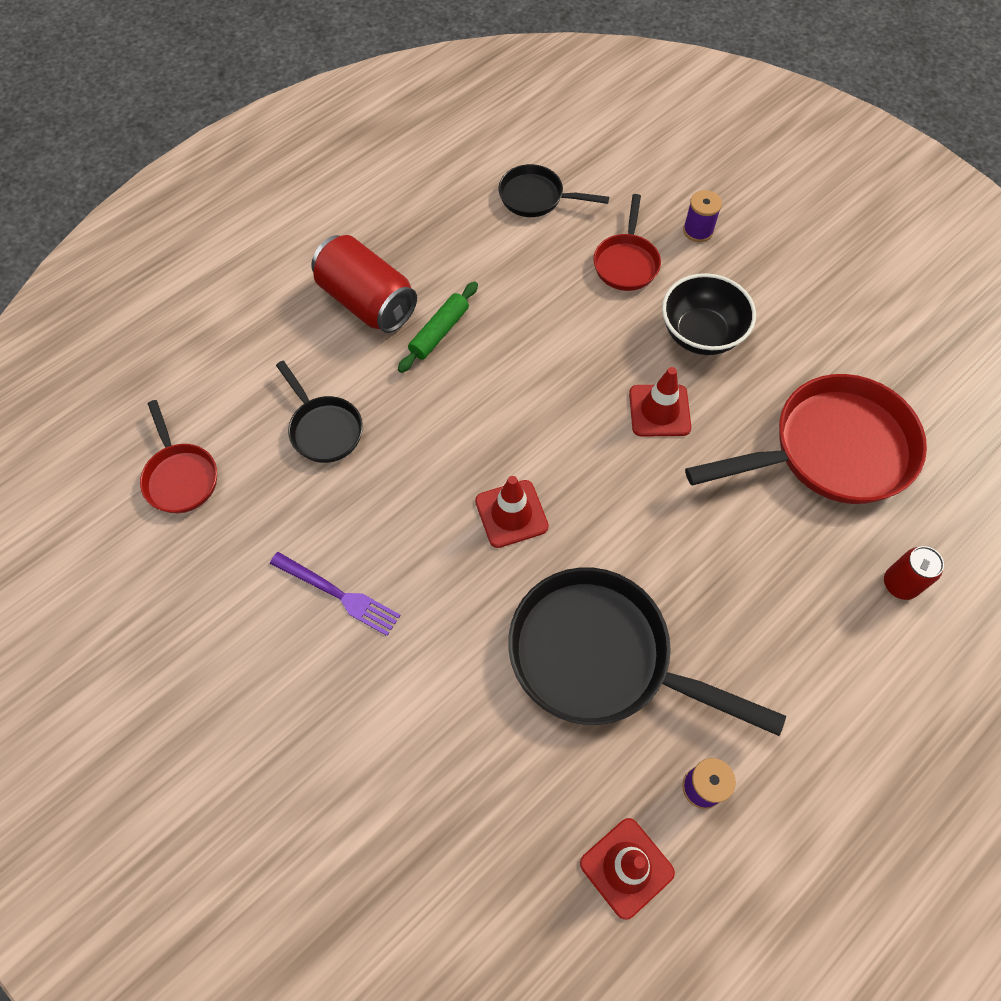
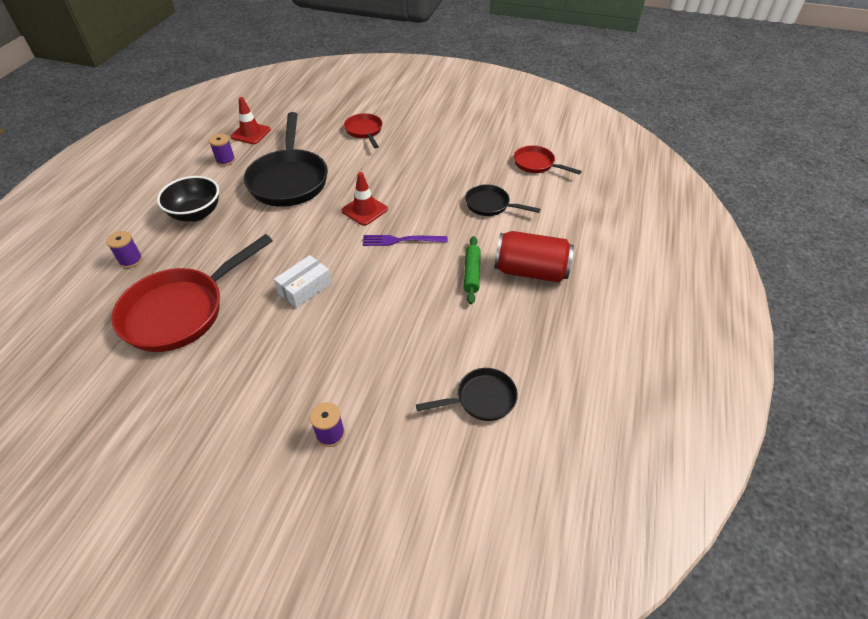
camera: 150 degrees right, 15 degrees down
(338, 594) = (424, 157): purple fork -> purple fork (401, 240)
(601, 657) = (289, 180): black pan -> black pan turned 90 degrees clockwise
(626, 262) = (376, 377): red pan -> red pan (364, 131)
(659, 410) = (305, 288): red traffic cone -> white box
(701, 334) = (295, 347): black bowl -> black bowl (196, 213)
(900, 584) = (131, 260): red can -> purple spool

